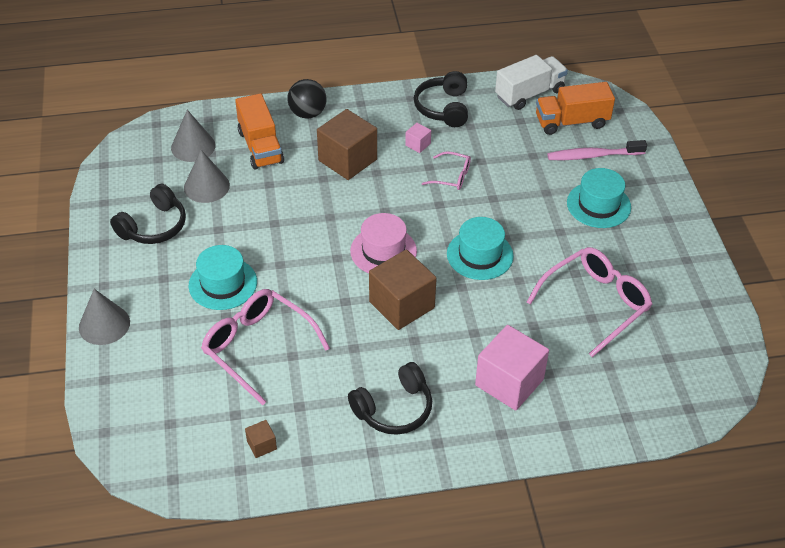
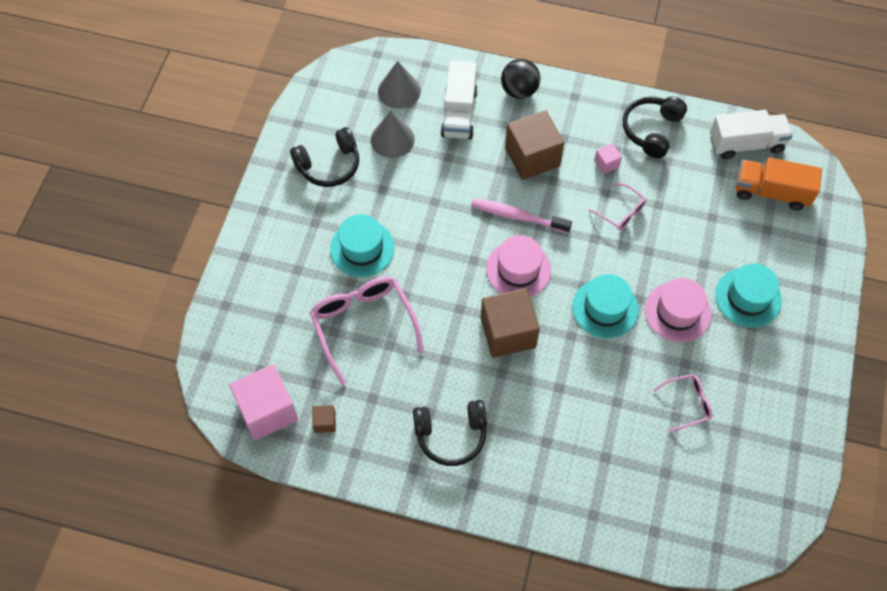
camera: 25 degrees right, 15 degrees up
(104, 324) = (247, 251): grey cone -> none
(260, 147) = (459, 113): orange truck -> white truck
(509, 382) = (565, 451): pink cube -> pink cube (267, 410)
(545, 236) = (677, 312): none -> pink hat
(593, 156) = (772, 239): pink toothbrush -> pink toothbrush (517, 216)
(595, 303) = (687, 403): pink glasses -> pink glasses, size x0.52

